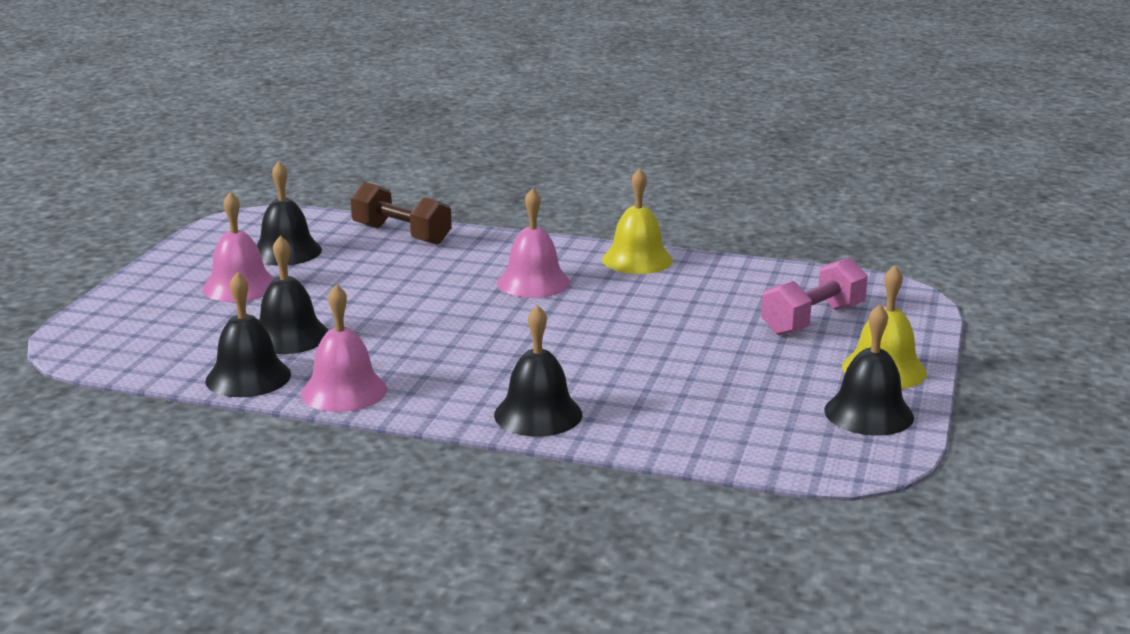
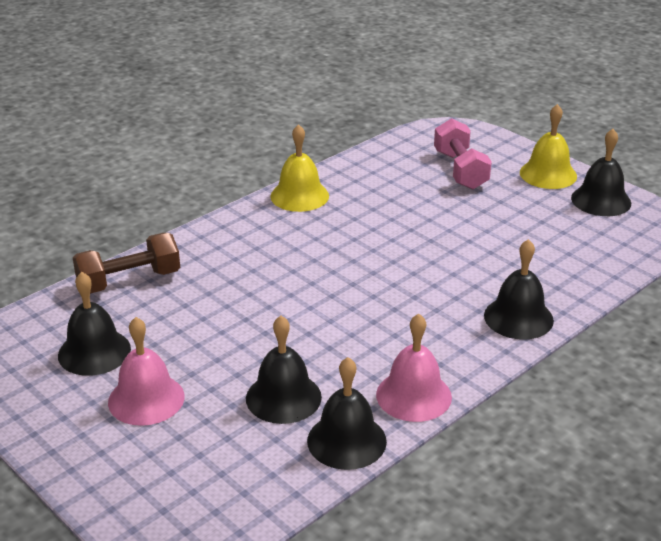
camera: 60 degrees left, 10 degrees up
(533, 282) = (295, 250): pink bell -> none

